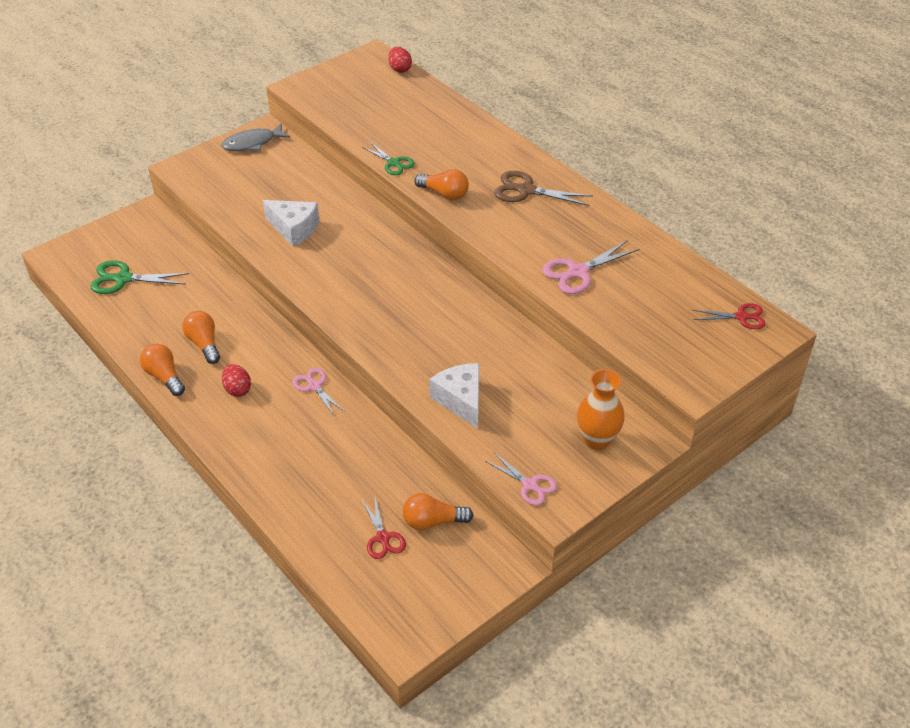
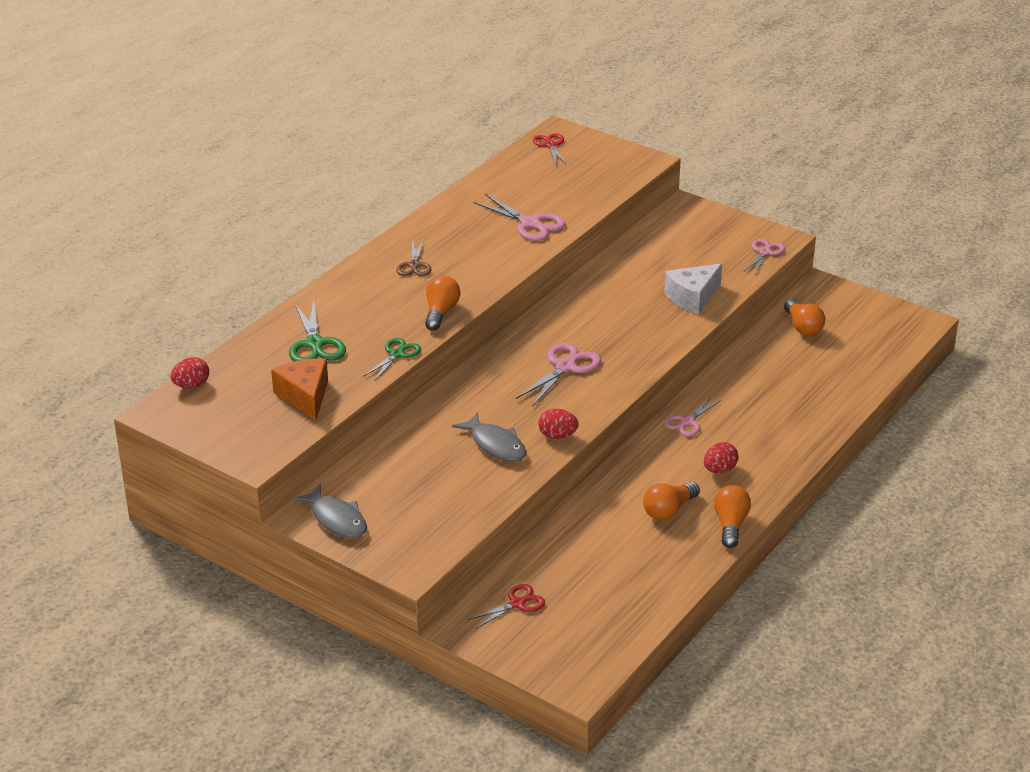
camera: 105 degrees left, 10 degrees down
(123, 279) = (595, 606): green scissors -> green scissors (315, 344)
(164, 377) = (730, 525): orange light bulb -> orange light bulb turned 150 degrees clockwise
(288, 264) = (557, 435): none -> red egg
(294, 229) = (496, 445): white cheese -> grey fish
(360, 114) = (305, 396): none -> orange cheese
(381, 287) = (565, 367): none -> pink scissors
(383, 538) = (835, 348): red scissors -> red scissors (517, 604)
(526, 190) = (414, 265): brown scissors -> brown scissors, size x0.66
(597, 440) = (697, 228): orange vase -> none

